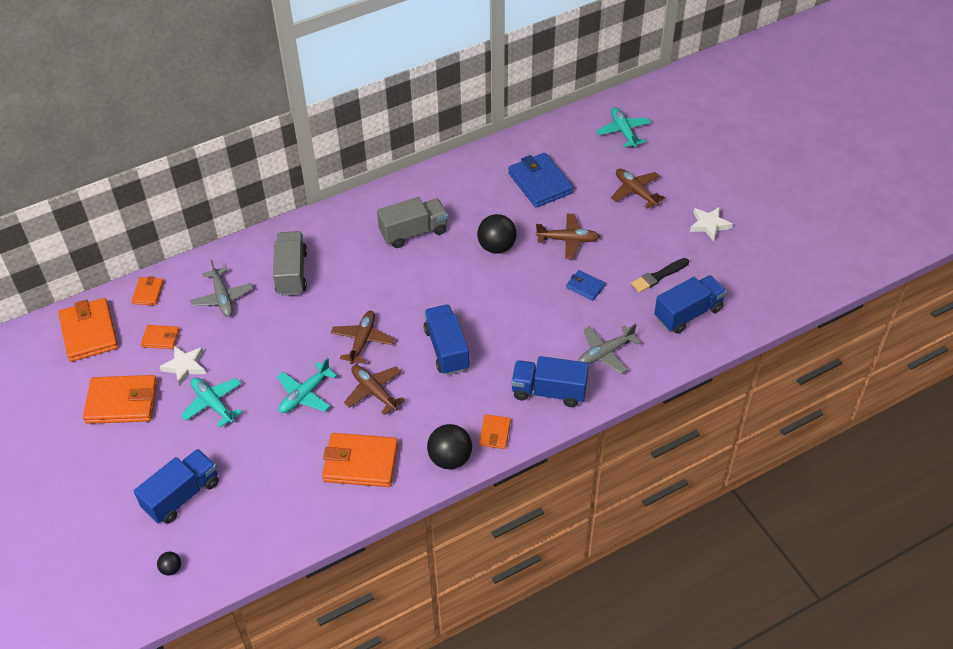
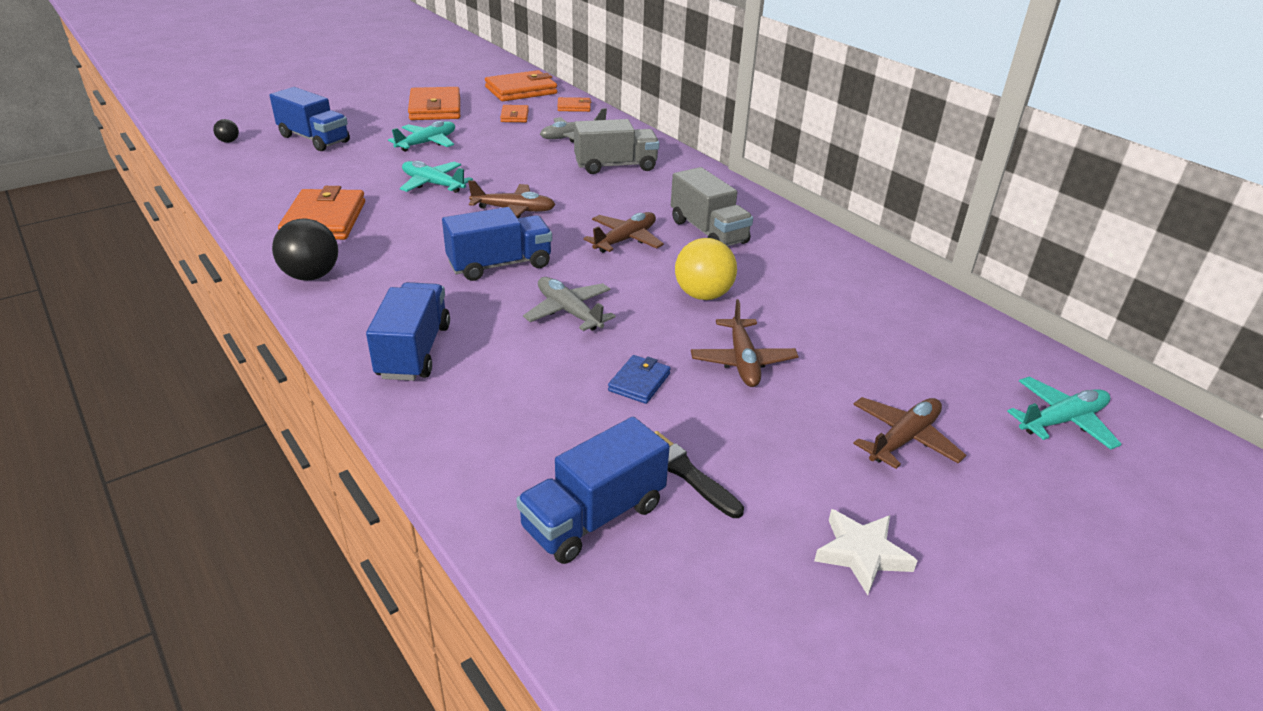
camera: 80 degrees right, 15 degrees down
(185, 366) = (478, 128): white star -> none
(374, 391) = (432, 221): brown plane -> brown plane (625, 240)
(495, 433) = (345, 307): orange wallet -> none
(496, 247) = (703, 295): black ball -> yellow ball
(540, 183) = (862, 329): blue wallet -> none
(605, 353) = (490, 407): grey plane -> grey plane (569, 311)
(688, 313) = (594, 517): blue truck -> blue truck turned 90 degrees clockwise

